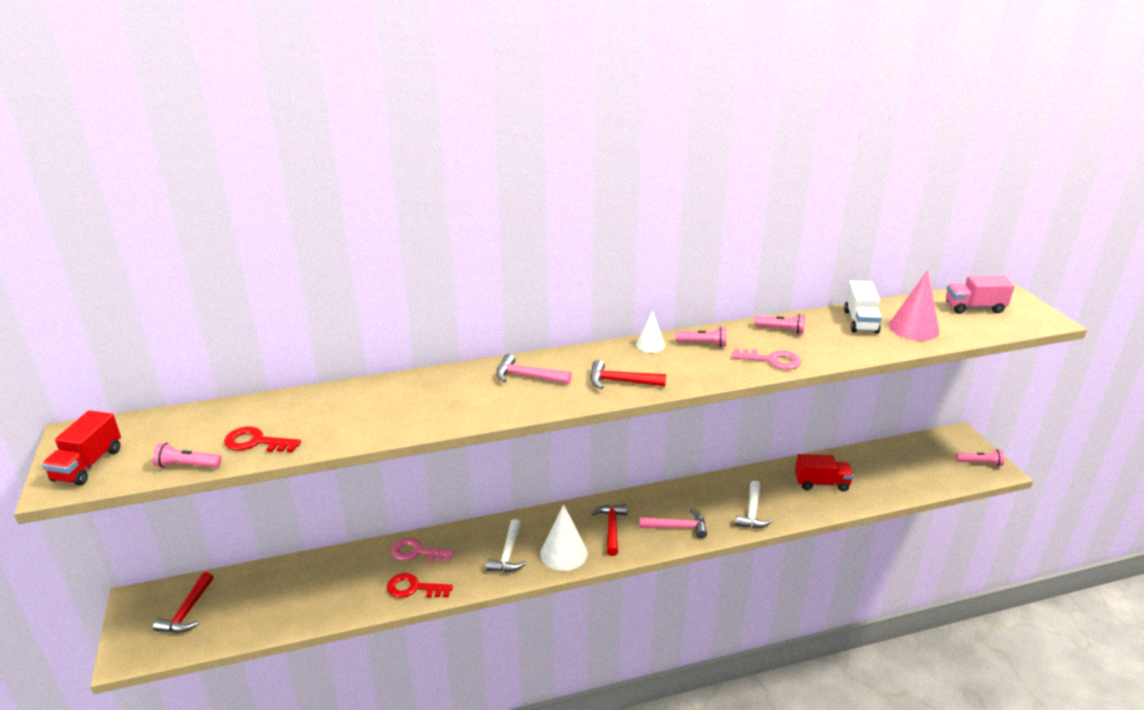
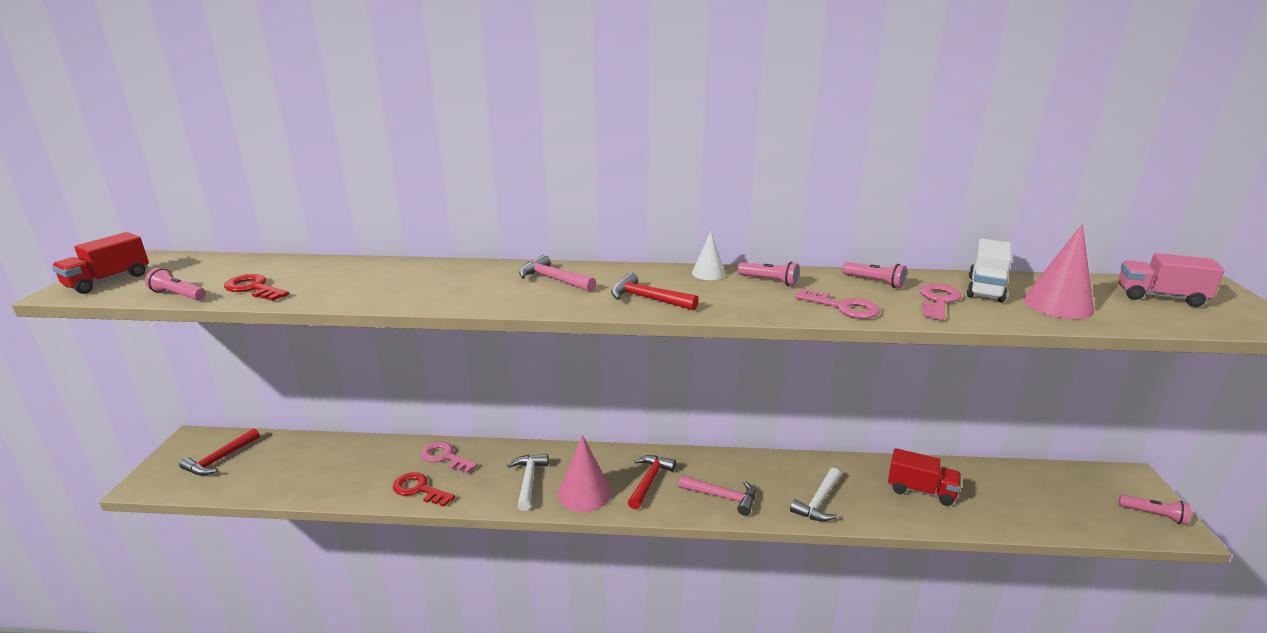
camera: 20 degrees right, 5 degrees down
(508, 554) = (528, 480): white hammer -> white hammer turned 150 degrees clockwise
(563, 553) = (584, 493): white cone -> pink cone
(834, 340) = (938, 300): none -> pink key

